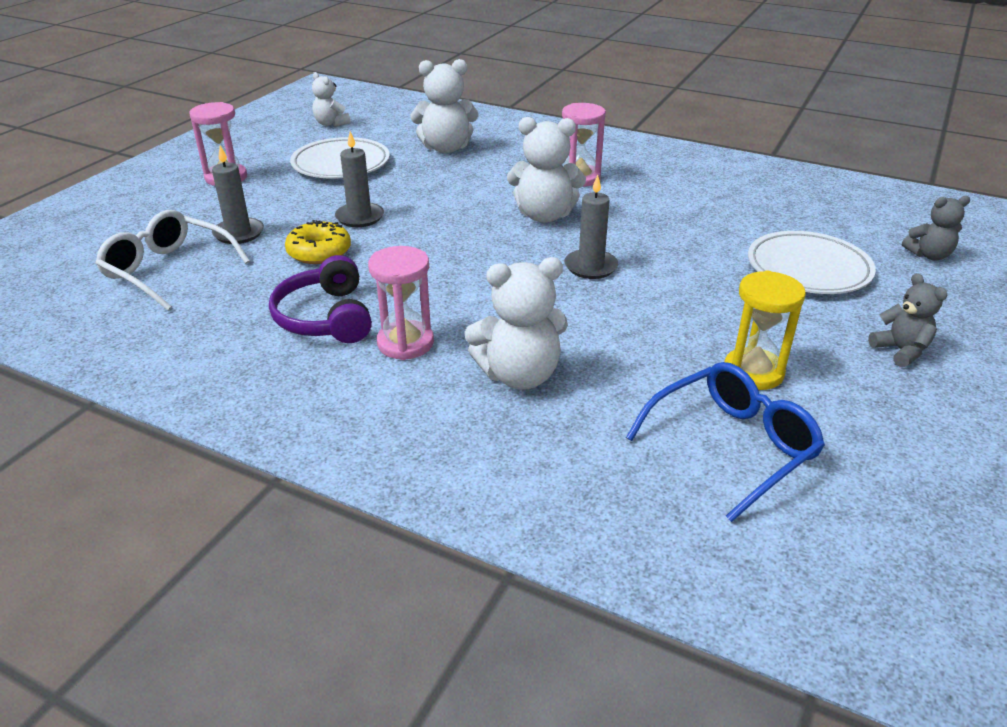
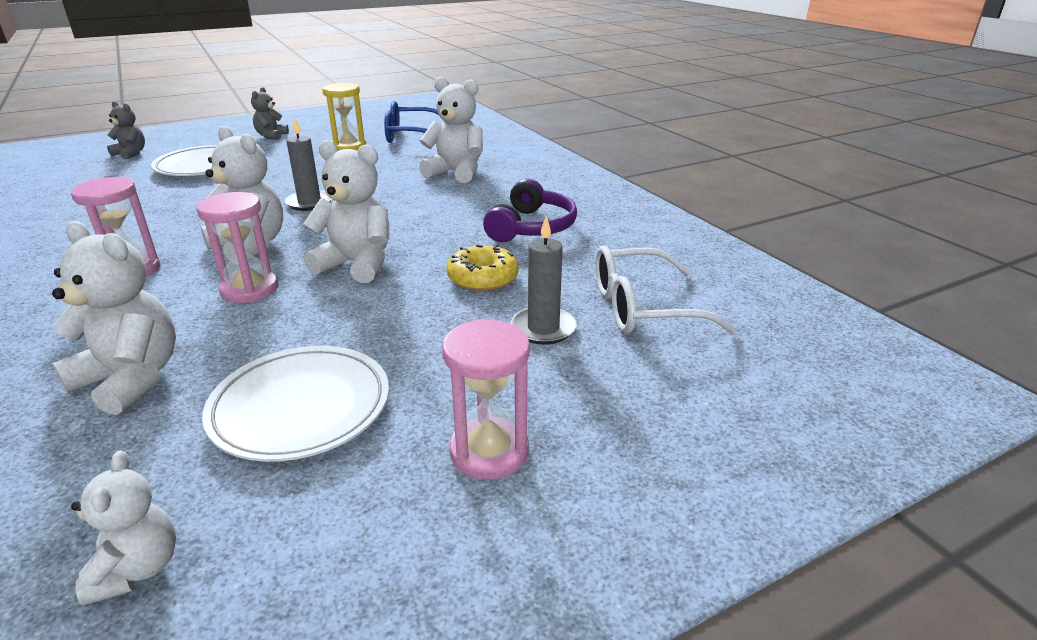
camera: 145 degrees left, 5 degrees down
(168, 270) = (642, 308): white glasses -> white glasses turned 105 degrees clockwise
(360, 217) = (400, 303): grey candle -> none
(405, 343) = (496, 200): pink hourglass -> pink hourglass (249, 290)
(435, 230) = (357, 264): none -> white teddy bear

